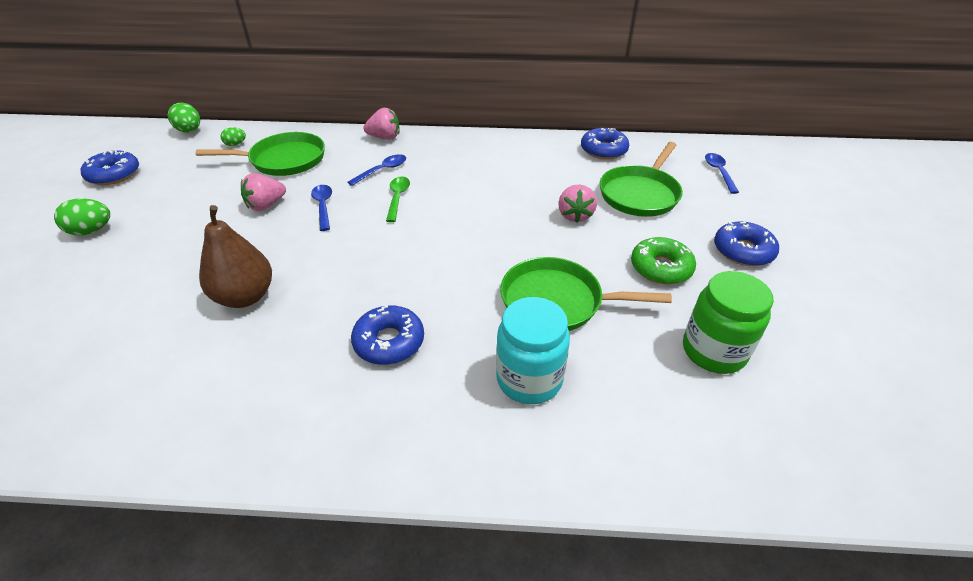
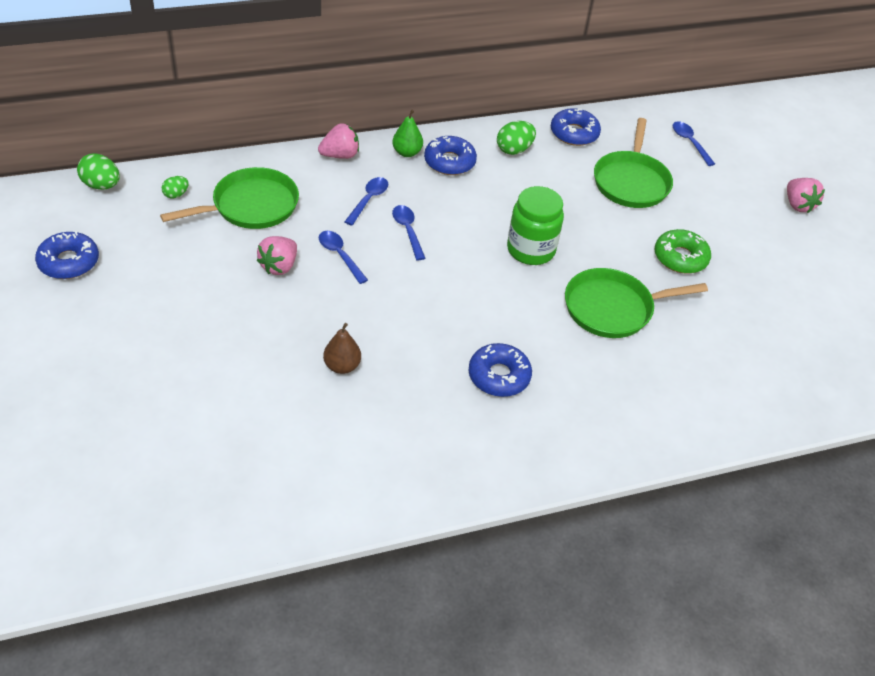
camera: 25 degrees left, 5 degrees up
(91, 231) = (117, 334): green egg -> green egg (514, 150)
(245, 297) = (342, 366): brown pear -> brown pear, size x0.60
(397, 198) = (407, 231): green spoon -> blue spoon
(441, 143) = (407, 152): none -> green pear
(529, 379) = (625, 379): turquoise jar -> none
(575, 215) = (585, 218): pink strawberry -> pink strawberry (798, 205)
(713, 351) = (747, 324): green jar -> green jar (530, 250)
(743, 251) = (738, 227): blue donut -> blue donut (449, 162)

